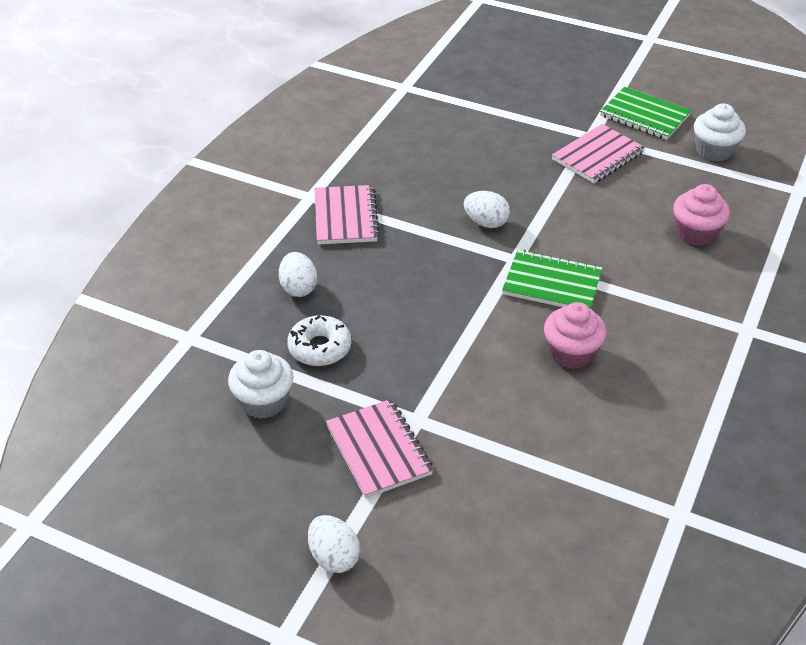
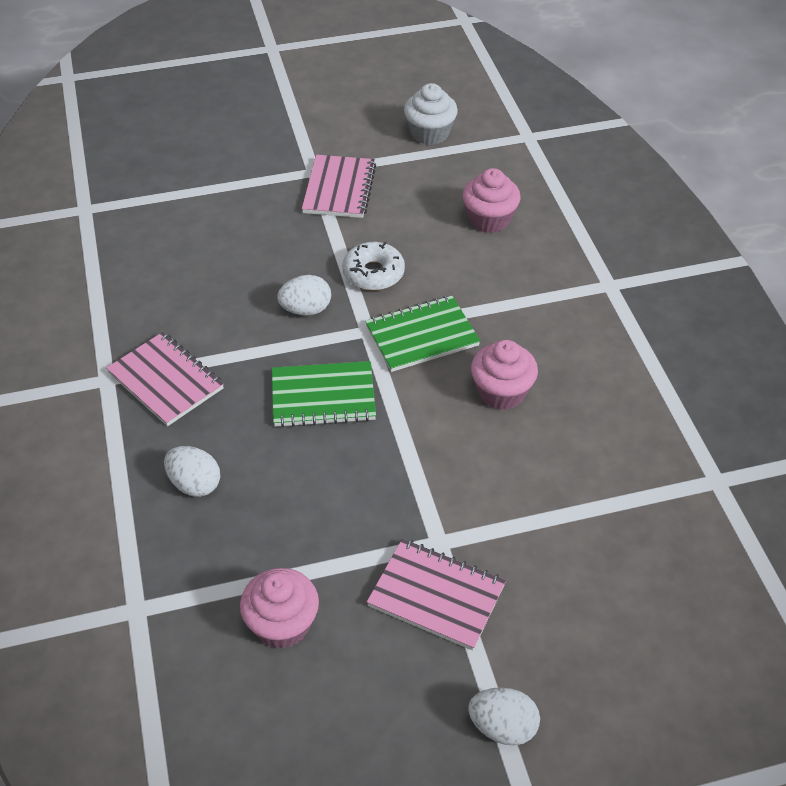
camera: 40 degrees left, 5 degrees up
(263, 401) = (282, 624): white cupcake -> pink cupcake
(319, 348) = (279, 532): white donut -> white donut (373, 273)
(644, 116) = (340, 128): green notebook -> green notebook (323, 397)

